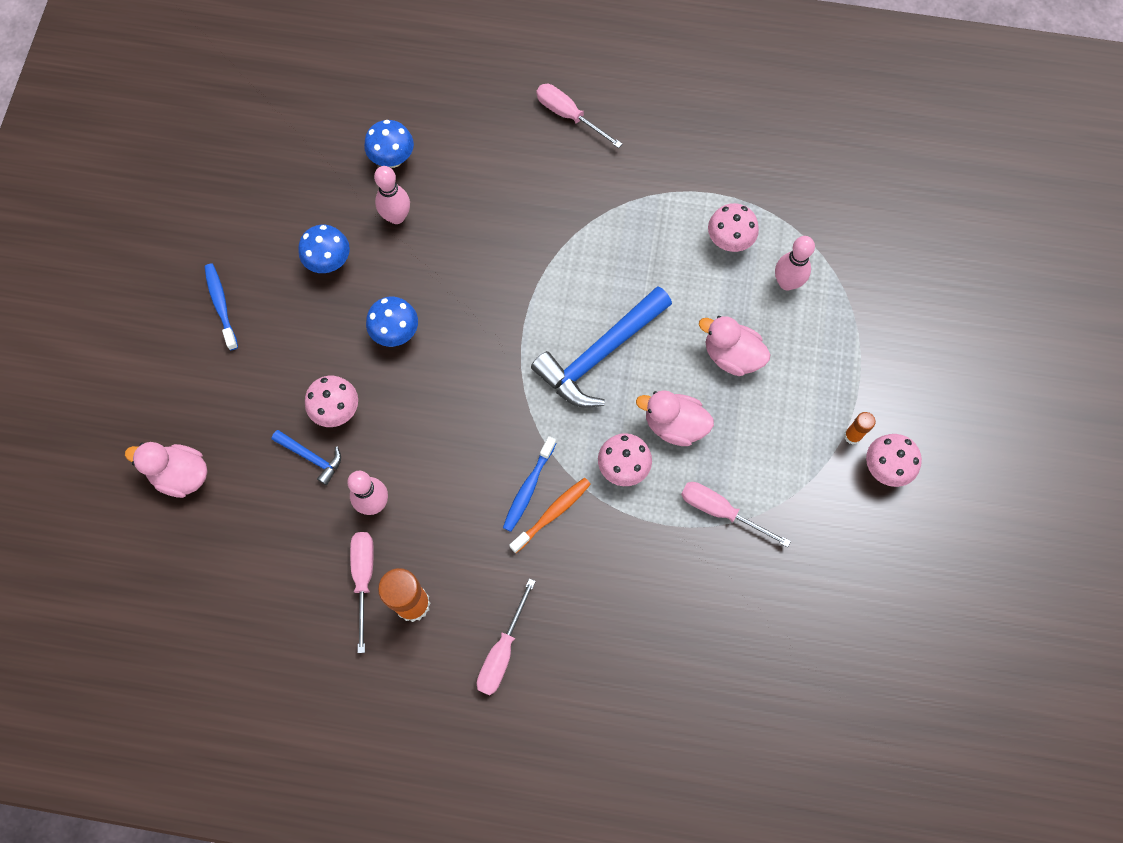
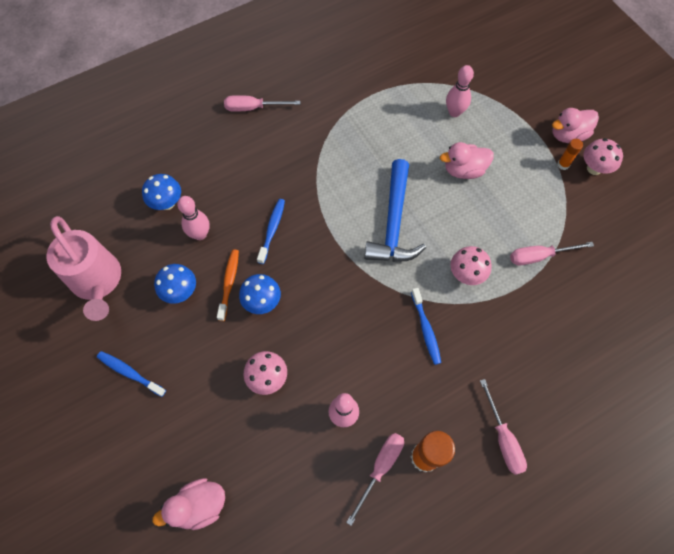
camera: 40 degrees left, 5 degrees down
(263, 194) = (98, 283): none -> pink watering can
(311, 457) = (278, 420): blue hammer -> none
(364, 578) = (380, 468): pink screwdriver -> pink screwdriver turned 75 degrees clockwise
(470, 266) = (272, 229): none -> blue toothbrush
(552, 513) = (453, 332): orange toothbrush -> orange toothbrush (229, 283)
(674, 425) = (470, 229): pink duck -> pink duck (568, 135)
(729, 241) = (404, 112): pink mushroom -> none

